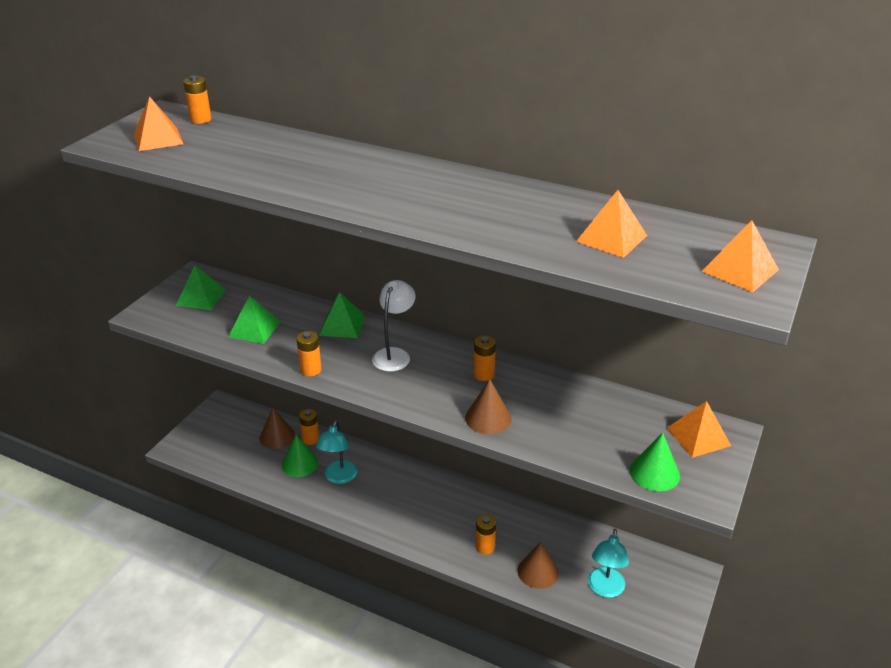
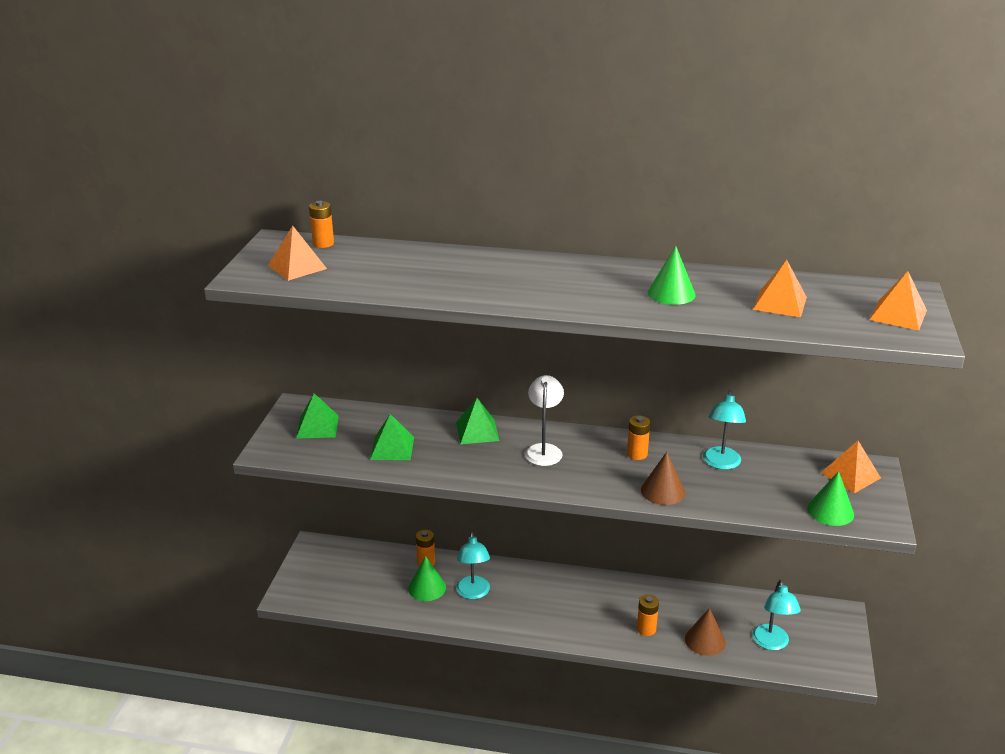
camera: 15 degrees left, 5 degrees down
(277, 436) = (389, 565): brown cone -> none
(311, 370) = (472, 476): orange battery -> none
(500, 212) = (671, 293): none -> green cone
(564, 399) = (721, 463): none -> turquoise lamp

